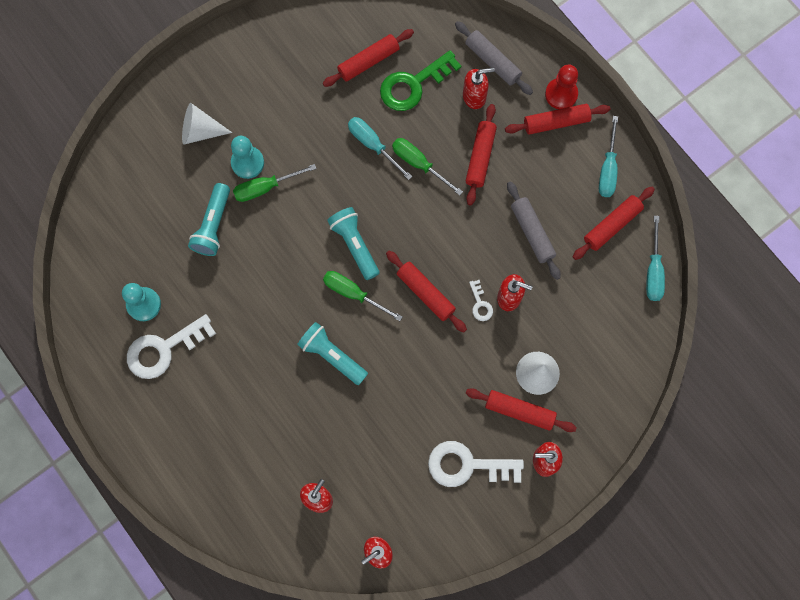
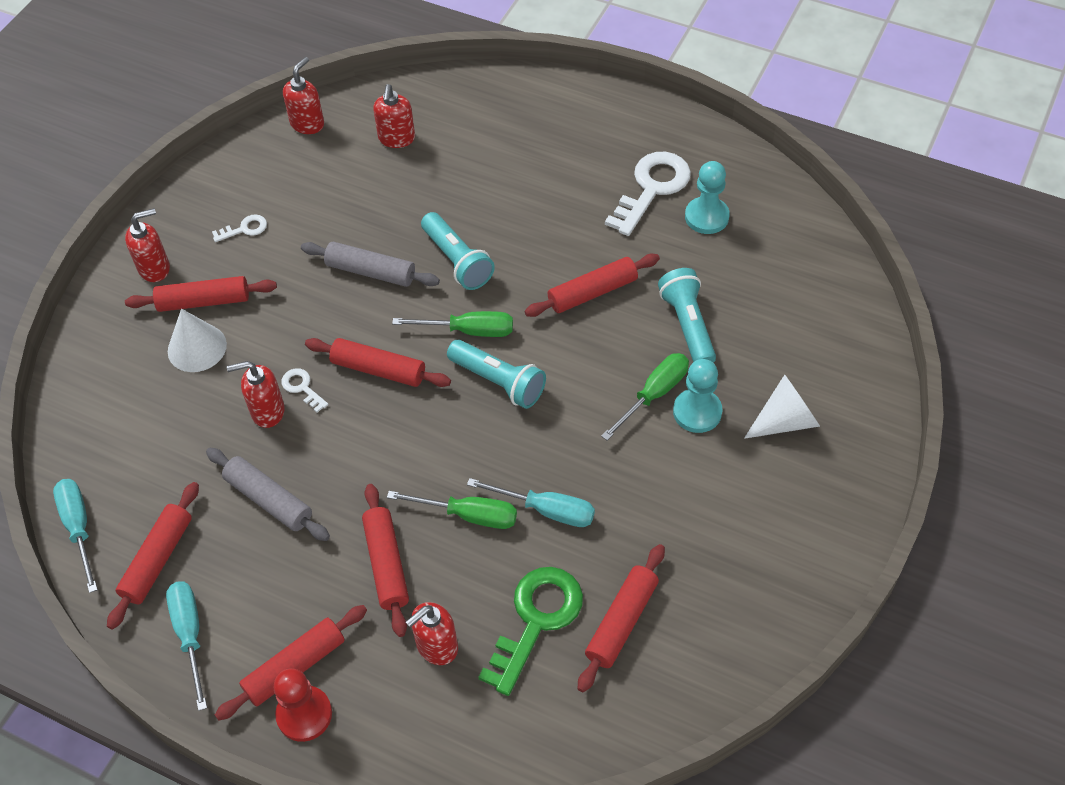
camera: 155 degrees right, 20 degrees down
(257, 282) = (592, 292): none -> red rolling pin
(332, 356) = (457, 261): turquoise flashlight -> turquoise flashlight turned 45 degrees clockwise
(467, 465) = (244, 229): white key -> white key, size x0.47
(493, 61) = (434, 714): grey rolling pin -> grey rolling pin (370, 272)

